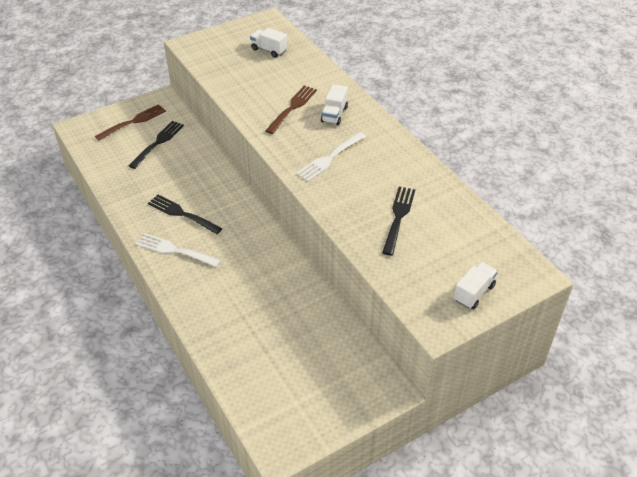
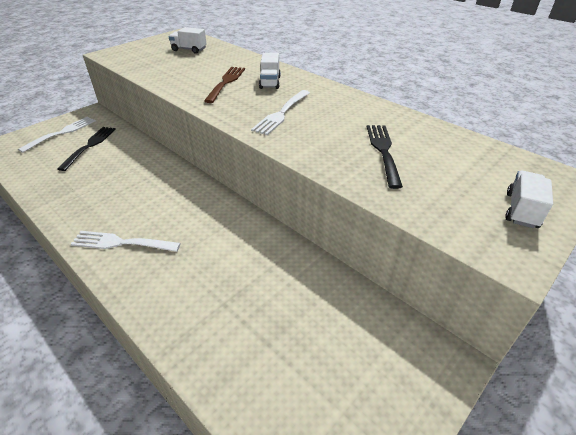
camera: 15 degrees left, 5 degrees down
(133, 122) = (62, 133): brown fork -> white fork
(182, 214) = (125, 204): black fork -> none

